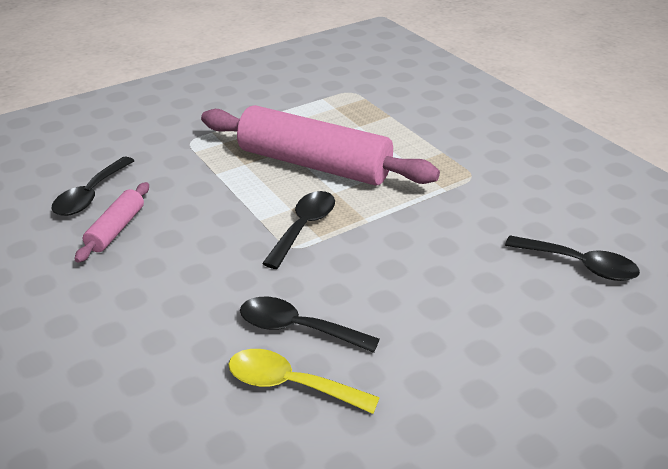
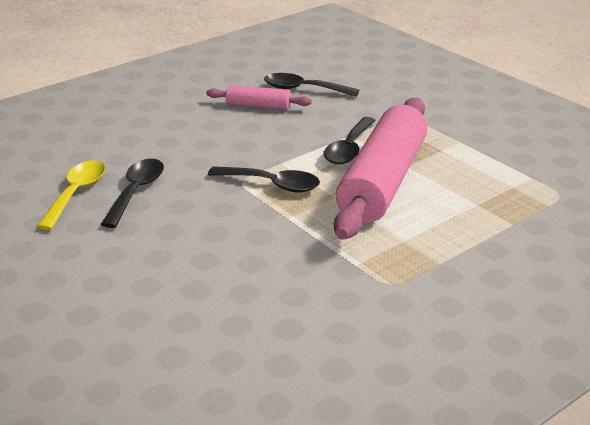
camera: 85 degrees right, 5 degrees down
(579, 265) = (223, 355): black spoon -> black spoon (349, 149)

